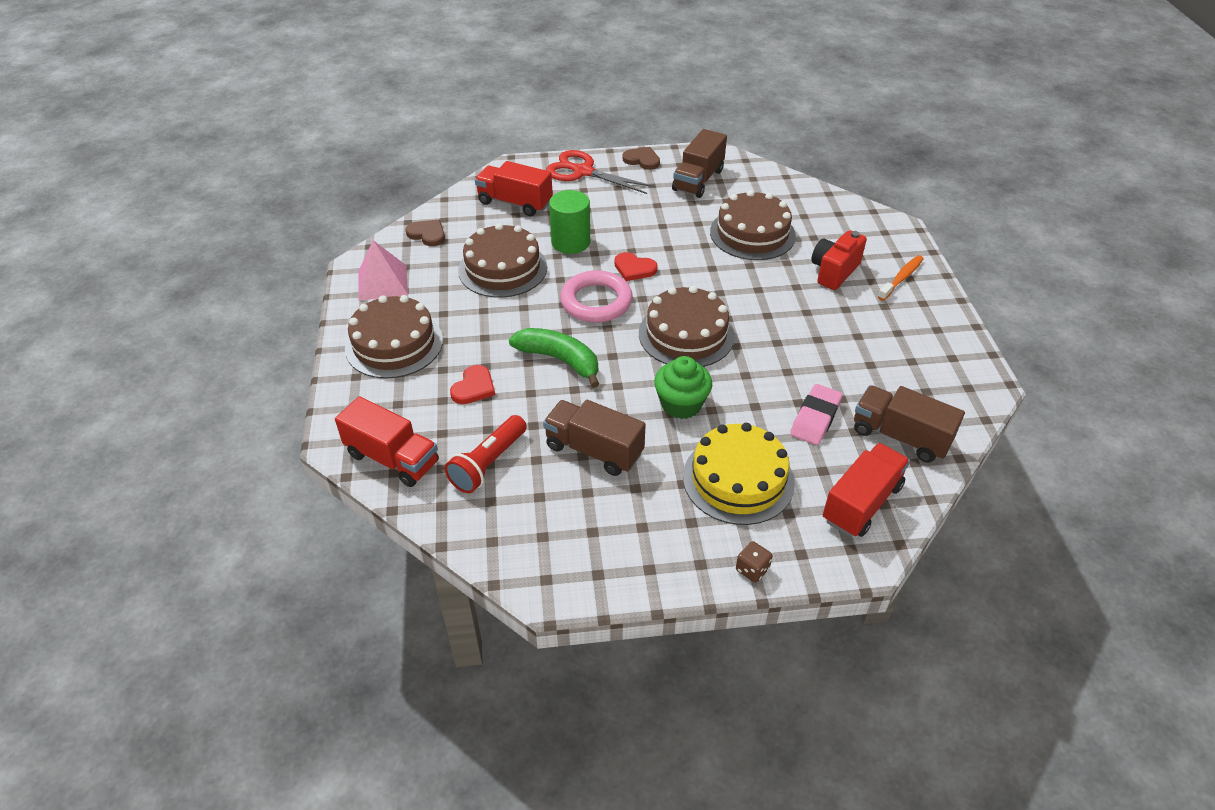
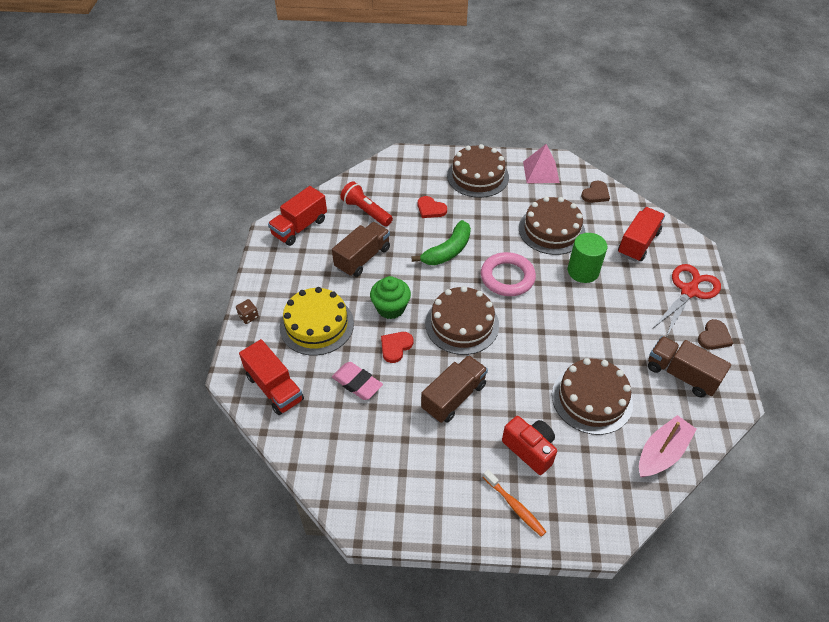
camera: 100 degrees right, 5 degrees up
(392, 458) = (381, 174): red truck -> red truck (299, 227)
(634, 268) = (546, 305): red heart -> red heart (395, 347)
(794, 193) = (662, 452): none -> pink boat
(900, 436) = (324, 433): brown truck -> brown truck (454, 397)

